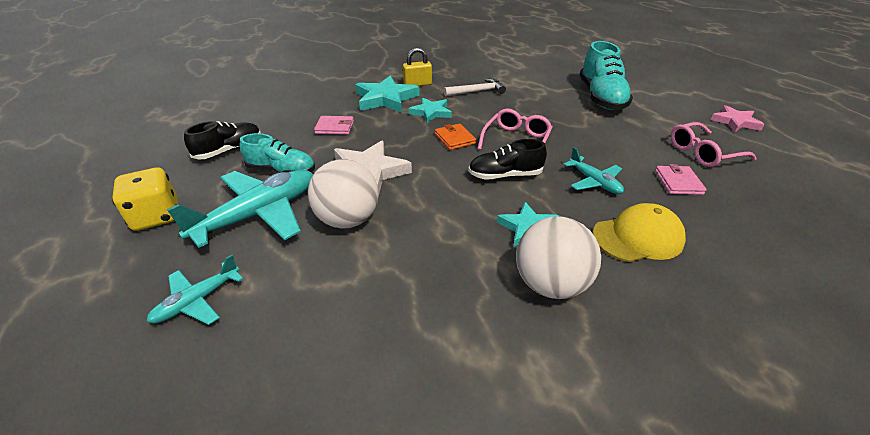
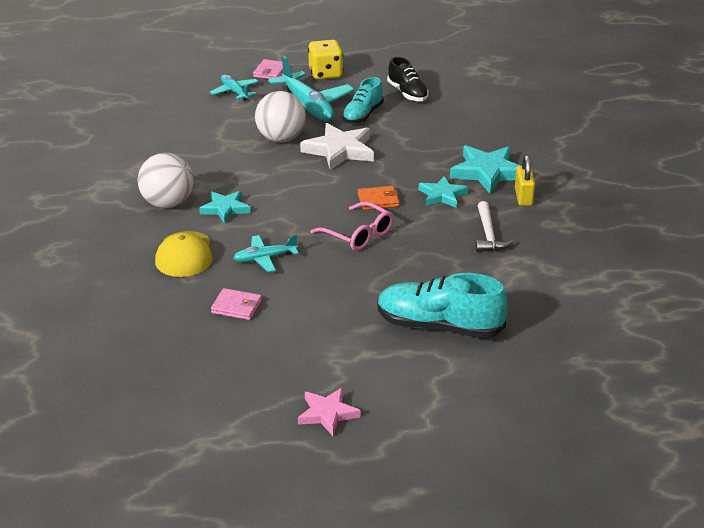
camera: 105 degrees right, 5 degrees down
(335, 127) = (430, 140): pink wallet -> pink wallet (270, 72)
(505, 175) = (301, 214): black shoe -> none
(703, 153) = (275, 349): pink glasses -> none

